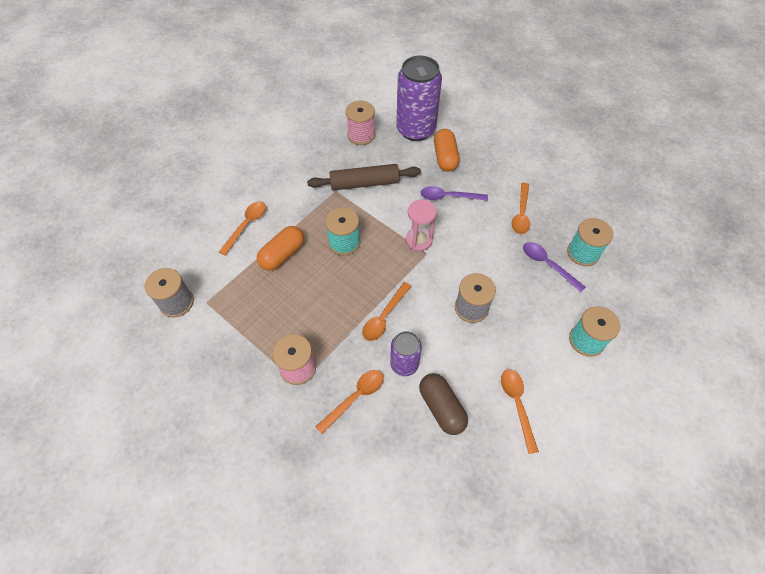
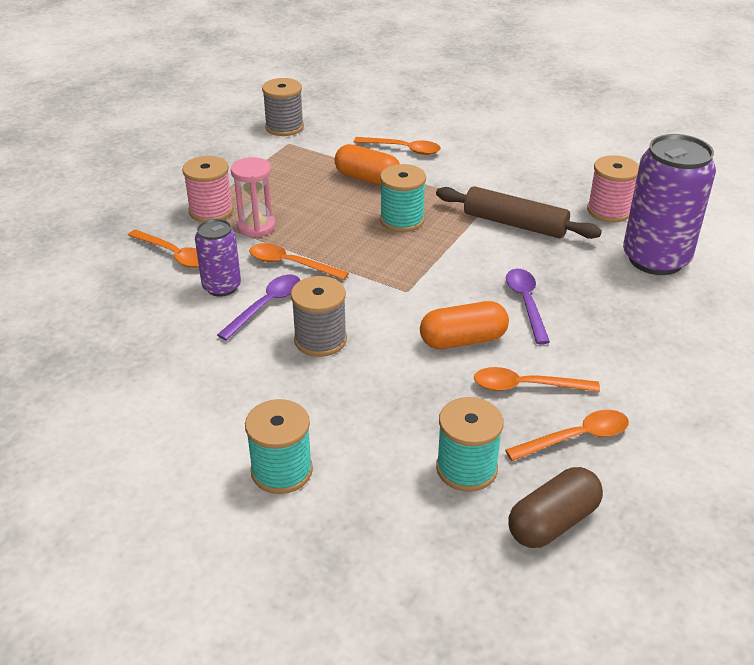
camera: 80 degrees right, 20 degrees down
(364, 183) = (514, 224): brown rolling pin -> brown rolling pin turned 45 degrees counterclockwise
(419, 240) = (428, 281): pink hourglass -> pink hourglass (256, 226)
(441, 407) = (160, 323): brown capsule -> brown capsule (553, 522)
(445, 157) = (611, 294): orange capsule -> orange capsule (463, 340)
(517, 405) = (165, 392): orange spoon -> orange spoon (576, 438)
(547, 265) = (425, 421): purple spoon -> purple spoon (266, 306)

